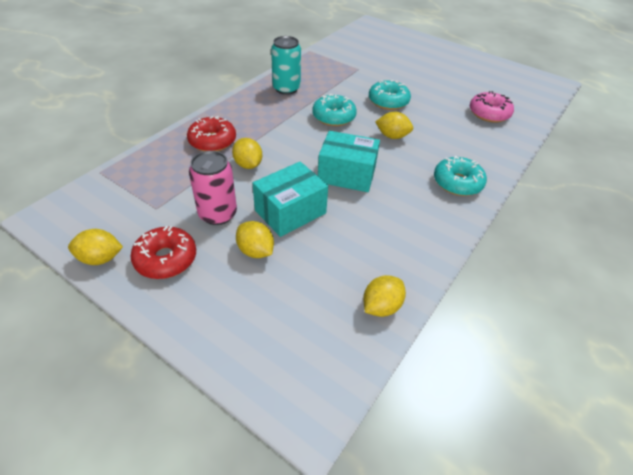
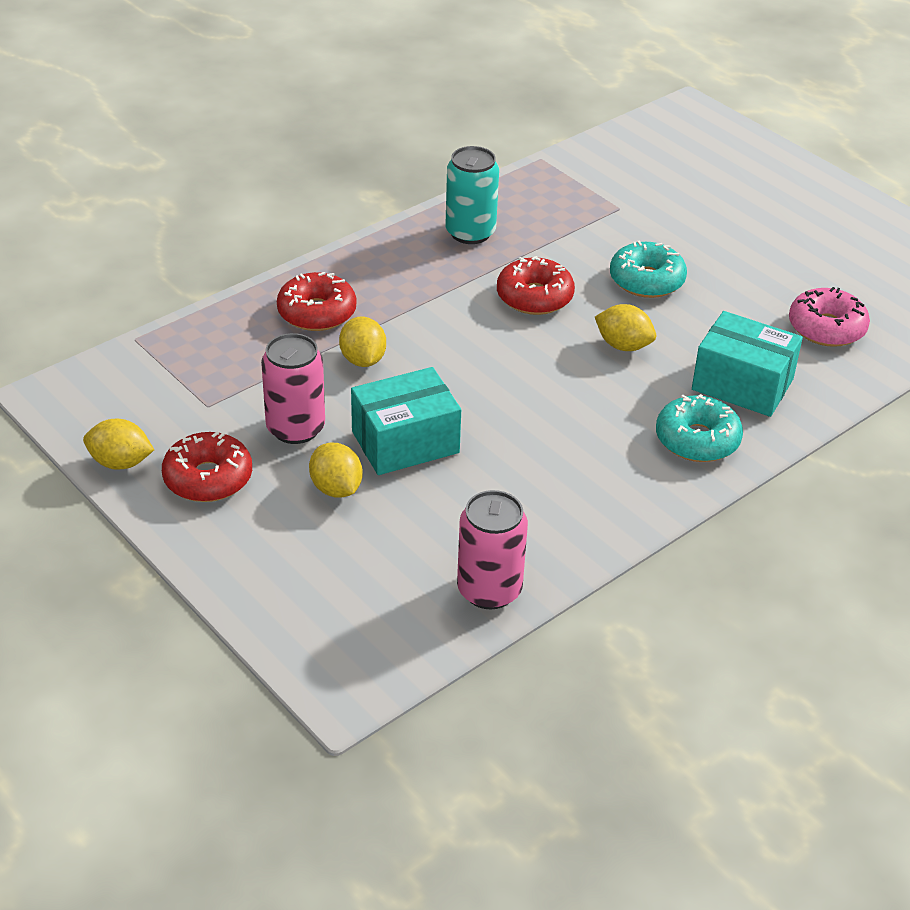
camera: 15 degrees right, 5 degrees down
(333, 117) = (534, 297): turquoise donut -> red donut
(346, 174) = (516, 398): turquoise box -> turquoise box (742, 384)
(381, 306) = (489, 590): yellow lemon -> pink can

